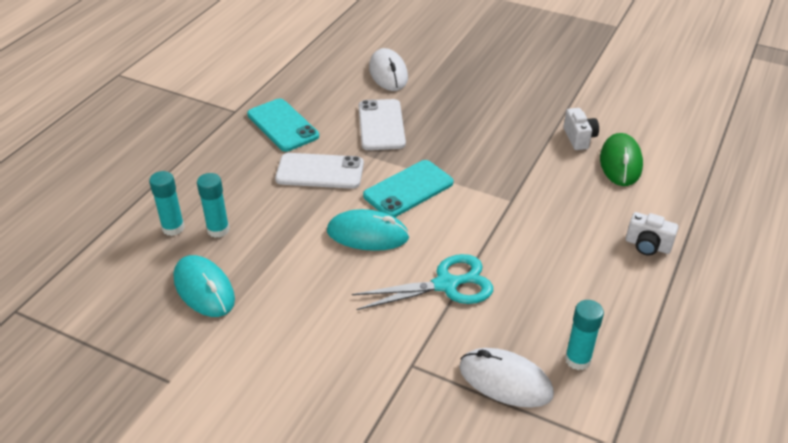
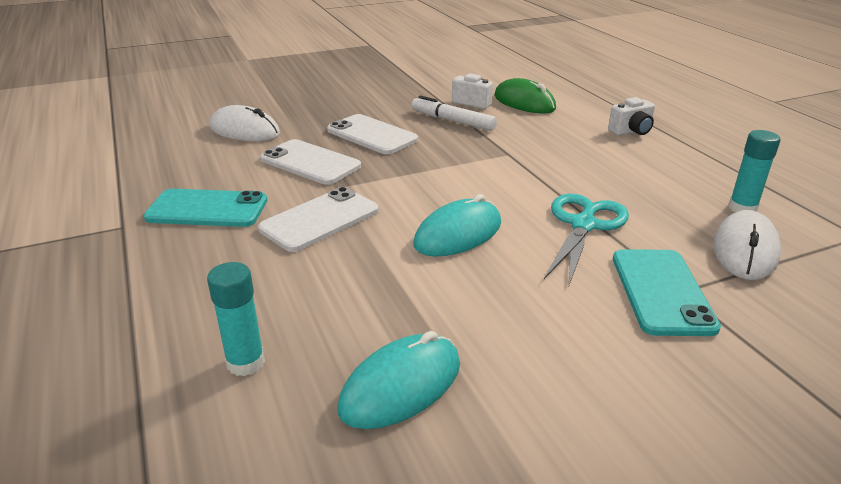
camera: 50 degrees left, 10 degrees down
(204, 289) = (401, 386): turquoise mouse -> turquoise mouse turned 45 degrees counterclockwise
(218, 230) = (307, 326): turquoise glue stick -> none
(408, 189) = (423, 188): turquoise phone -> turquoise phone (661, 291)
(454, 125) = (372, 135): none -> white phone
(505, 381) = (745, 250): white mouse -> white mouse turned 45 degrees counterclockwise
(530, 146) = (452, 121): none -> white marker

